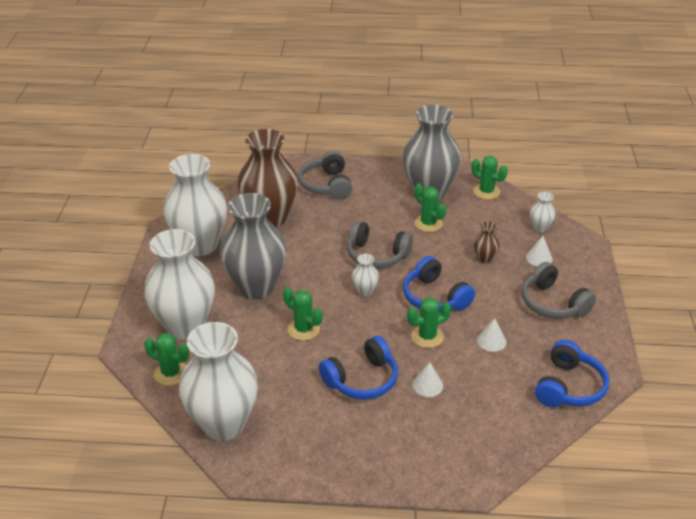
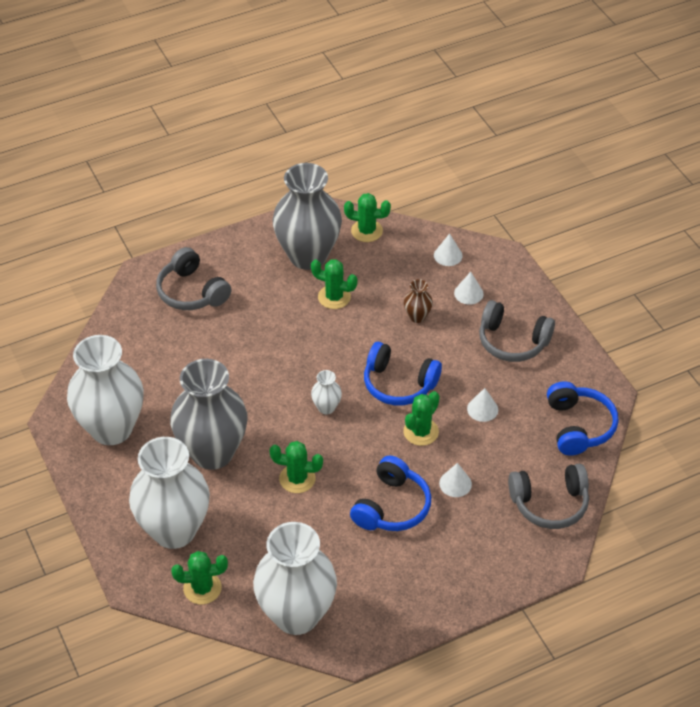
camera: 30 degrees left, 10 degrees up
(270, 218) = (162, 361): brown vase -> none
(376, 255) = (308, 359): grey headphones -> grey headphones (549, 503)
(540, 228) = (448, 255): white vase -> white cone

